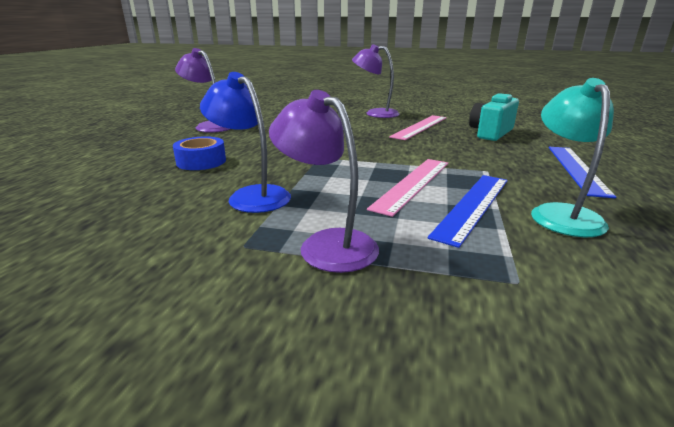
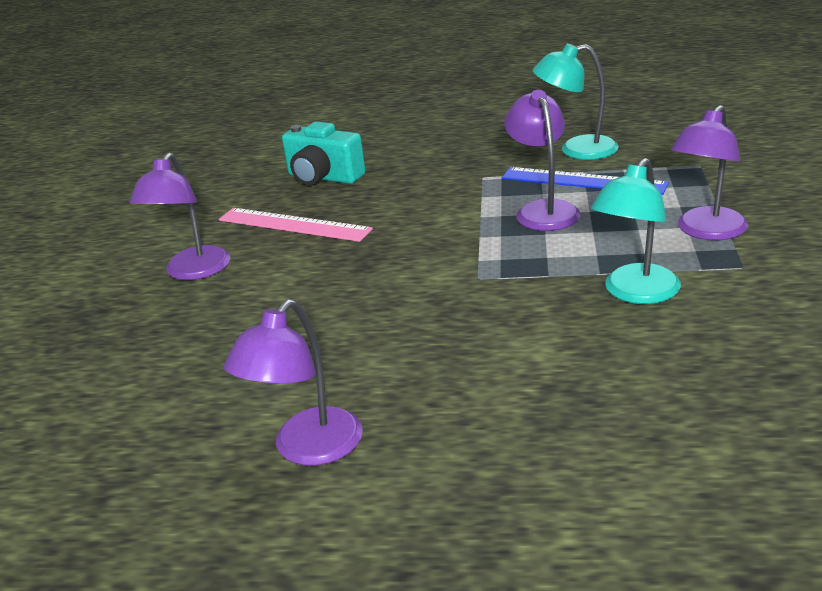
camera: 95 degrees left, 5 degrees up
(201, 161) = (540, 373): blue tape -> none
(251, 195) = (635, 293): blue lamp -> turquoise lamp
(412, 184) = (543, 210): pink ruler -> purple lamp
(576, 169) = (457, 140): blue ruler -> none

